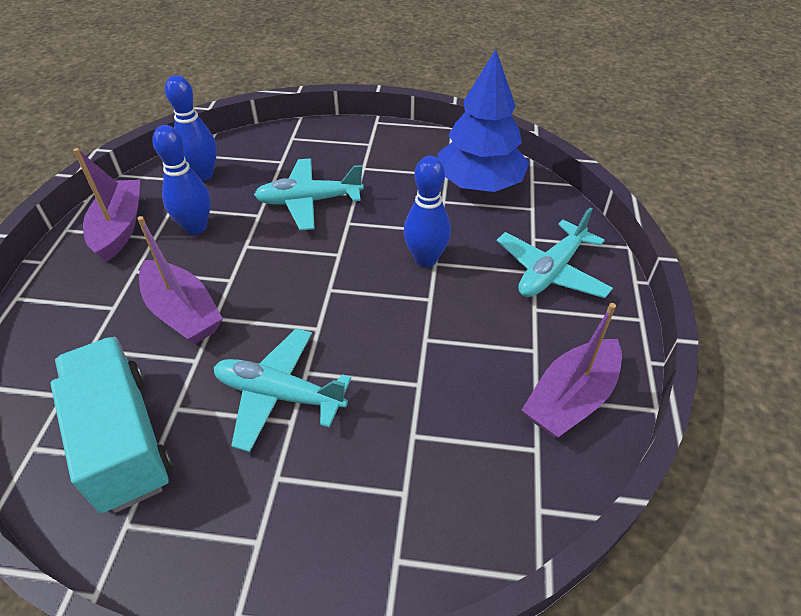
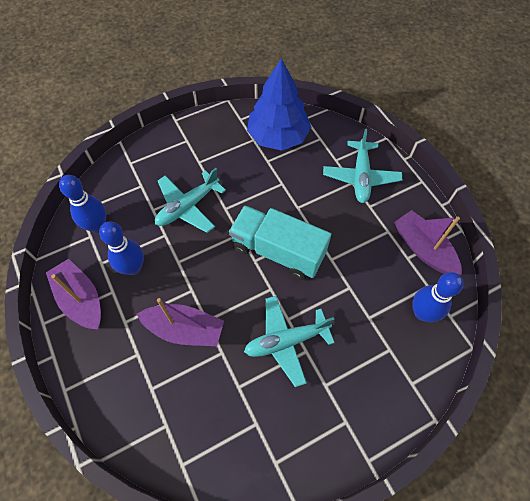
camera: 35 degrees left, 15 degrees up
(123, 439) = (228, 424): turquoise truck -> turquoise truck (278, 251)
(426, 259) = (291, 208): blue bowling pin -> blue bowling pin (422, 313)
(570, 398) = (423, 248): purple boat -> purple boat turned 135 degrees clockwise

